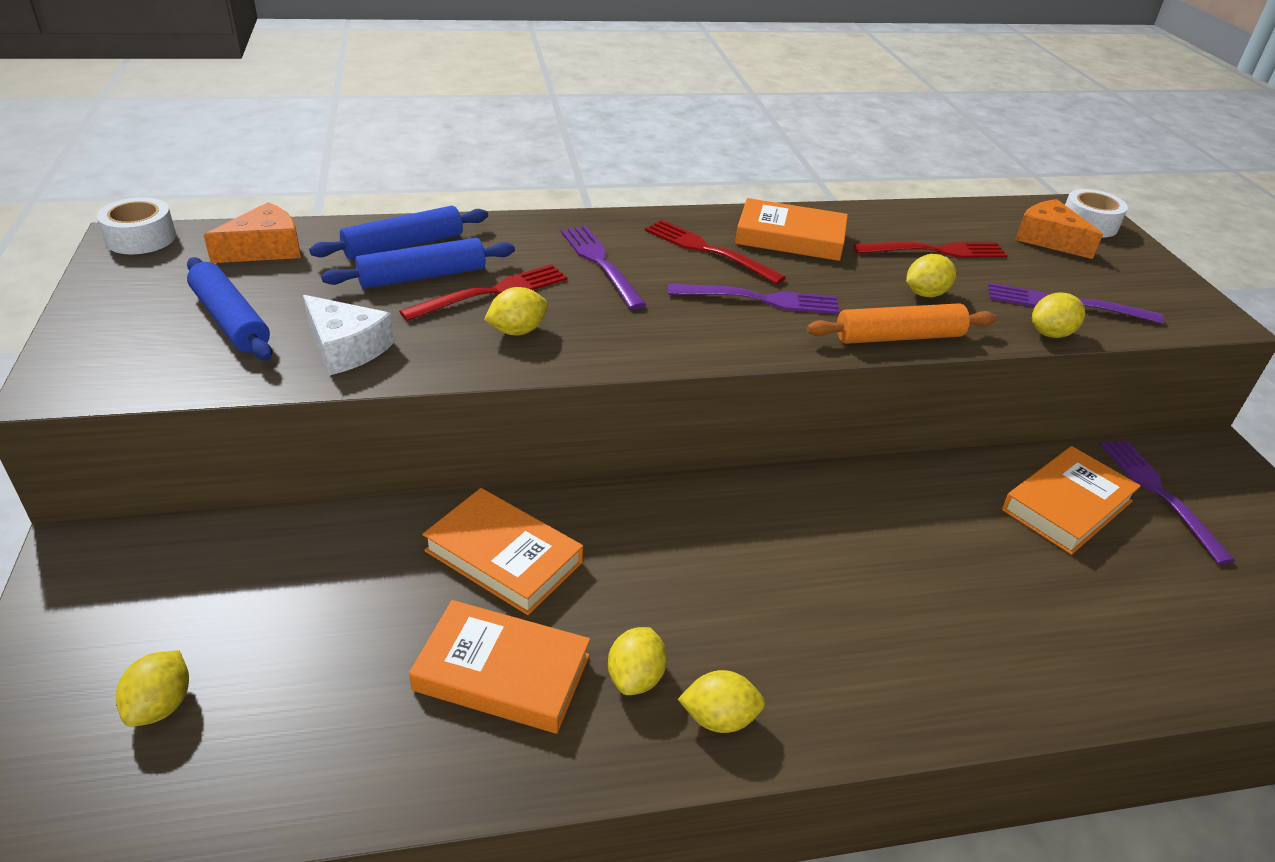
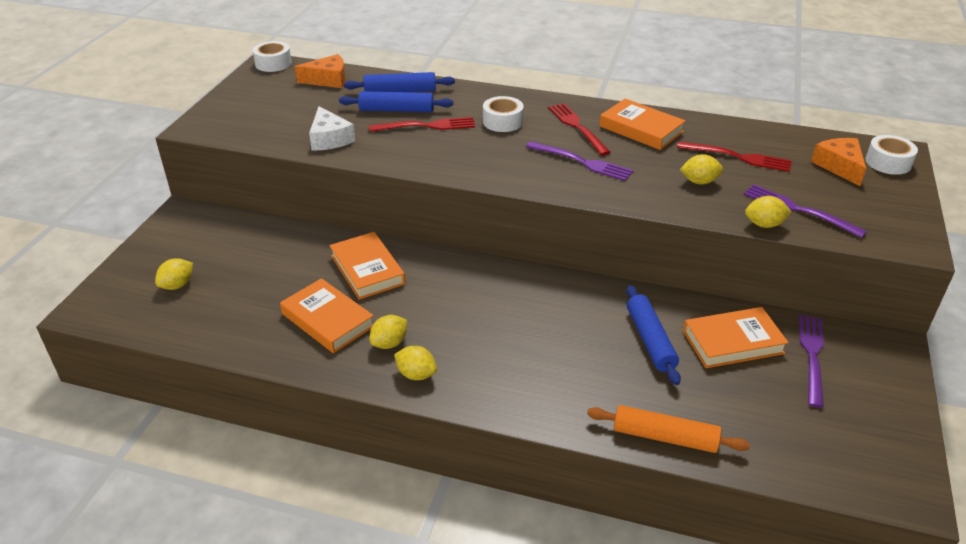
camera: 30 degrees right, 0 degrees up
(230, 320) = (286, 113): blue rolling pin -> blue rolling pin (650, 340)
(517, 331) = (423, 149): yellow lemon -> none
(600, 263) = (502, 121): purple fork -> white tape
(898, 337) = (651, 202): orange rolling pin -> orange rolling pin (664, 437)

